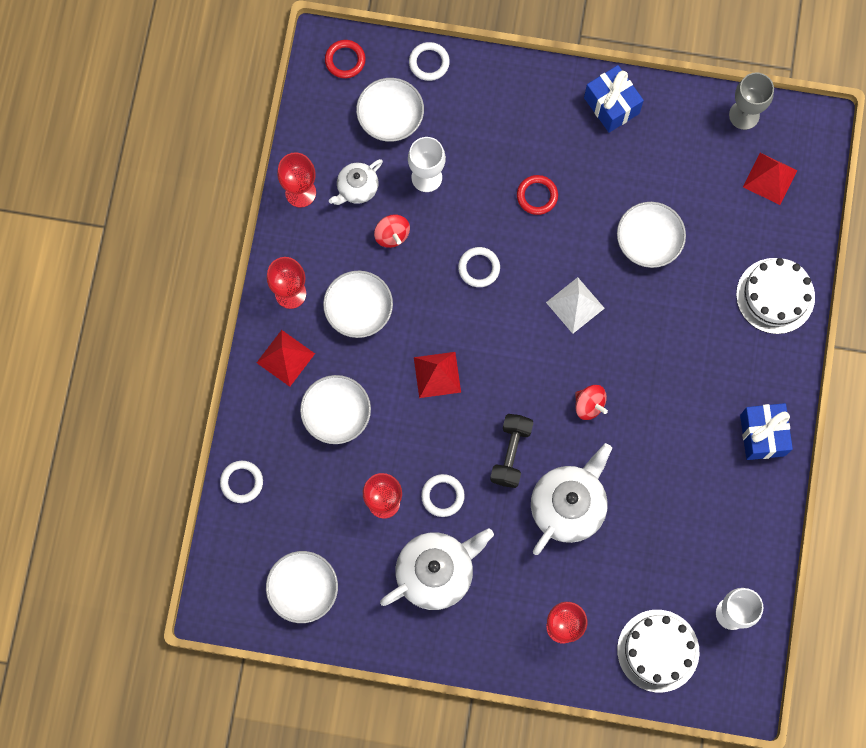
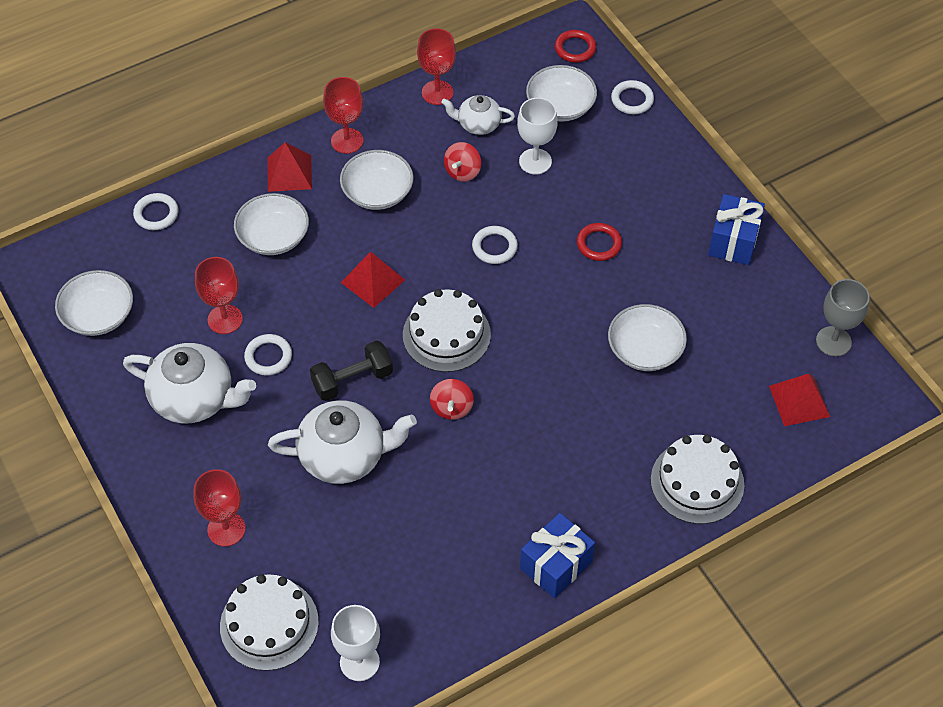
camera: 50 degrees right, 20 degrees down
(526, 361) = (446, 334): none -> white cake
(575, 305) = (531, 336): white pyramid -> none

